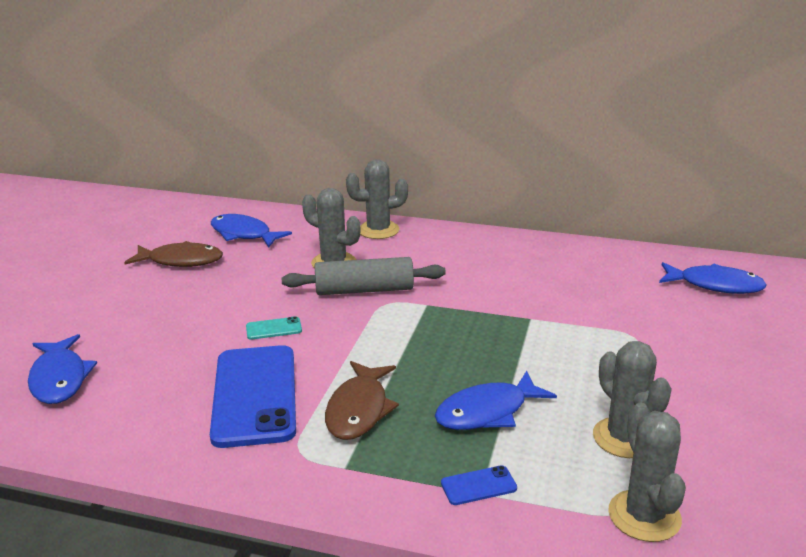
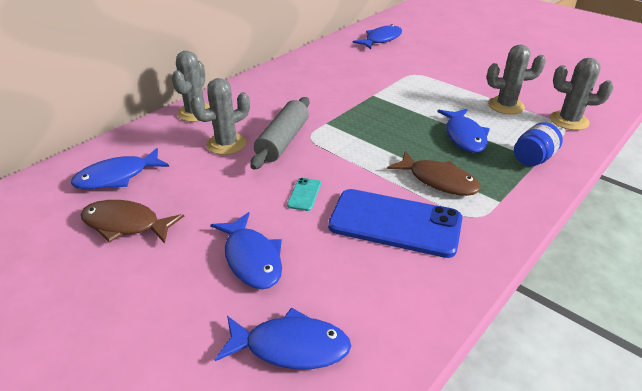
camera: 65 degrees left, 10 degrees up
(161, 329) = (252, 259): none -> blue fish
(181, 261) = (125, 224): brown fish -> brown fish turned 105 degrees counterclockwise
(478, 486) = (533, 158): blue phone -> blue jar

